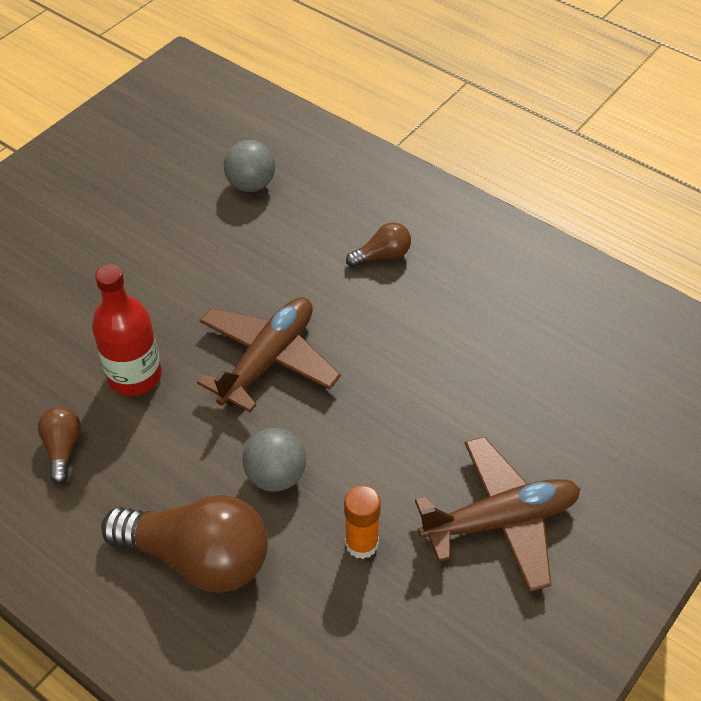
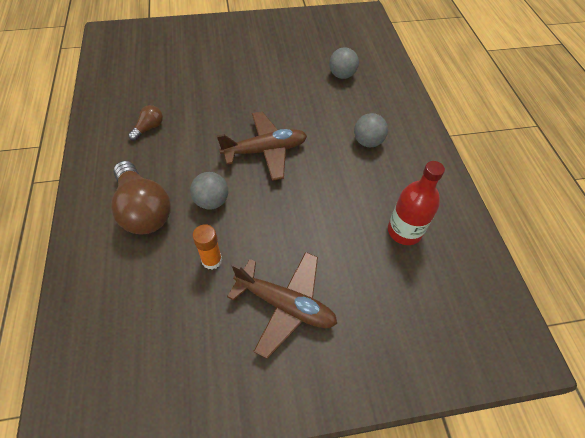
camera: 40 degrees right, 5 degrees up
(135, 376) = (206, 119): red bottle -> red bottle (404, 231)
(382, 256) = (367, 142): brown light bulb -> grey ball

